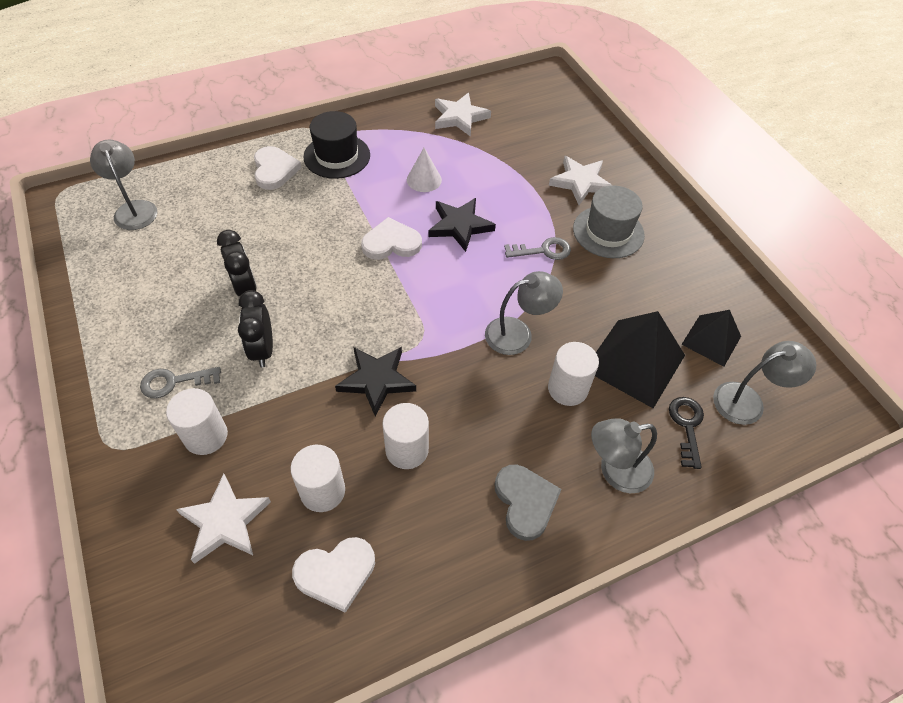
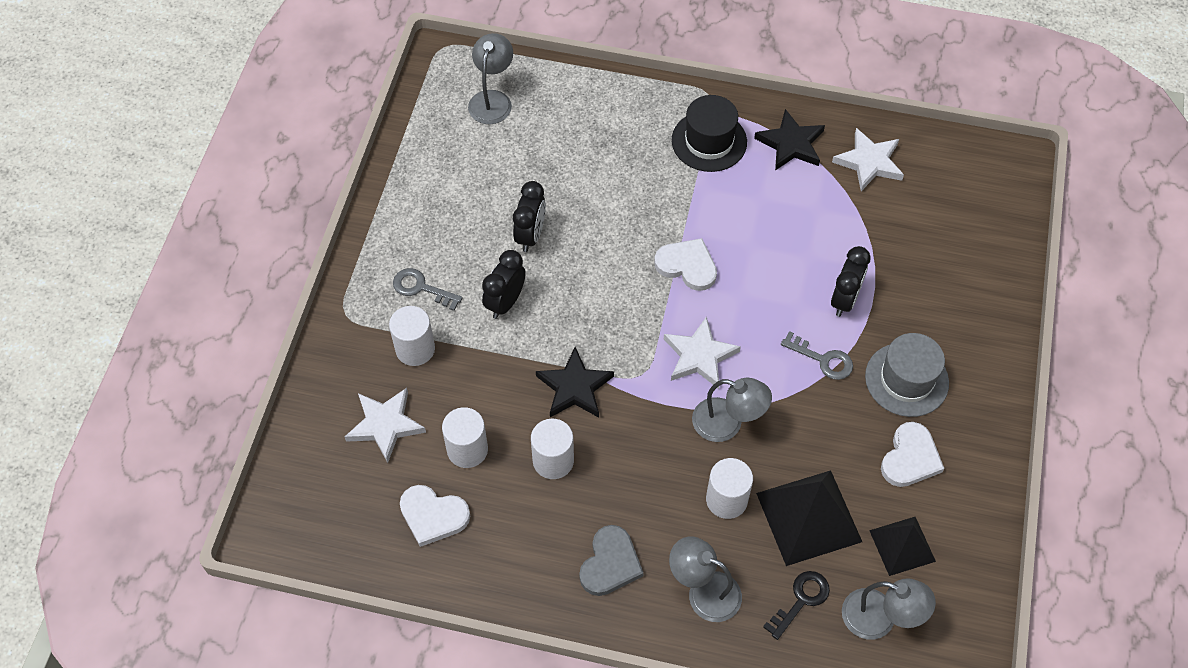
camera: 40 degrees right, 5 degrees up
(274, 170) = (640, 125): white heart -> white heart (910, 458)
(424, 180) = (772, 215): white cone -> none
(460, 226) = (765, 286): black star -> black star (791, 144)
(521, 205) = (844, 300): none -> black clock
(580, 182) = (929, 310): white star -> white star (699, 356)

